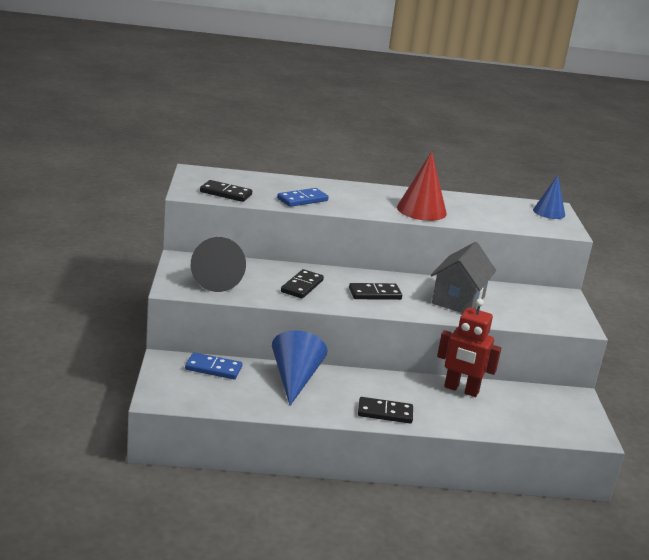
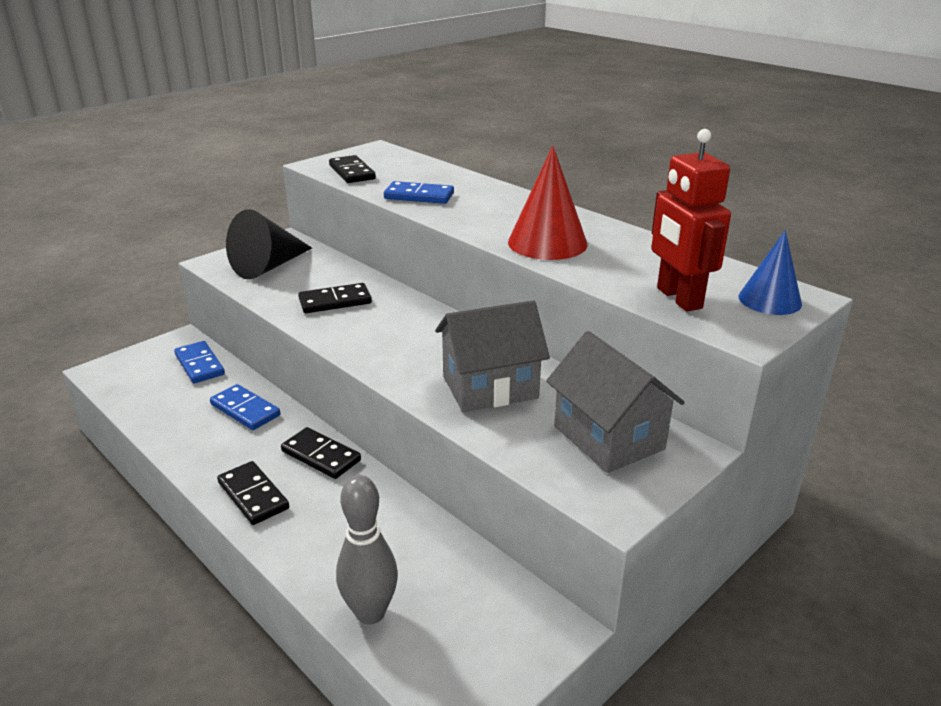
camera: 50 degrees right, 5 degrees up
(295, 379) = (245, 410): blue cone -> blue domino
(375, 294) = (397, 339): black domino -> black domino (321, 456)
(461, 390) = (398, 519): red robot -> red robot (678, 298)
(516, 426) = (370, 613): none -> grey bowling pin
(535, 302) = (608, 437): none -> grey house

